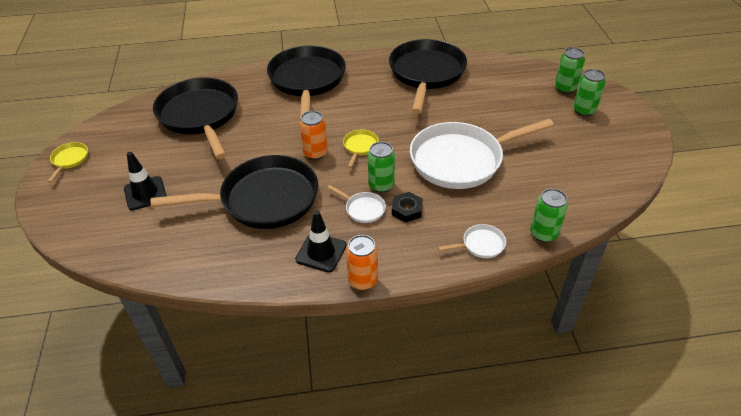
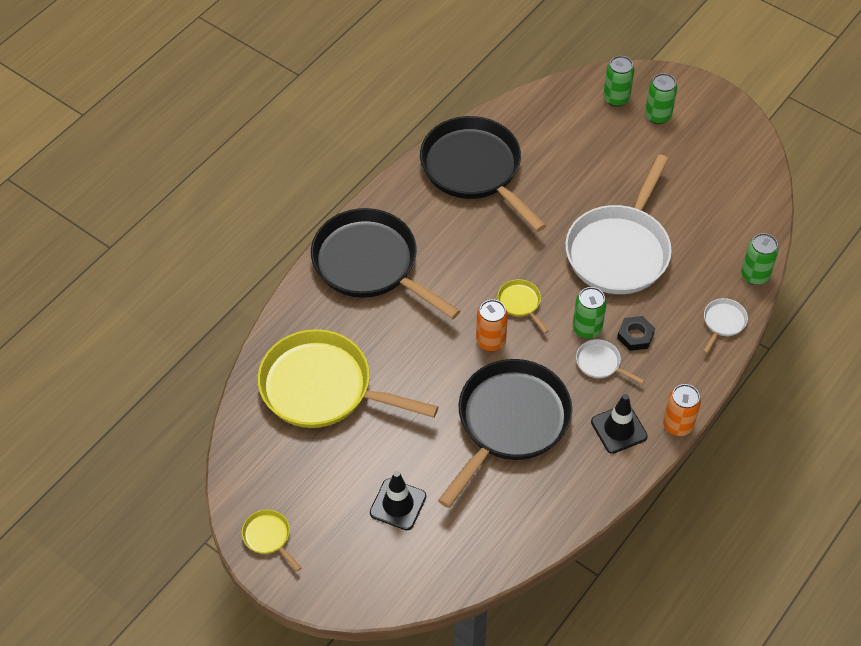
camera: 45 degrees left, 10 degrees up
(200, 116) = (323, 388): black pan -> yellow pan
(363, 209) = (601, 363): white pan -> white pan turned 135 degrees counterclockwise

